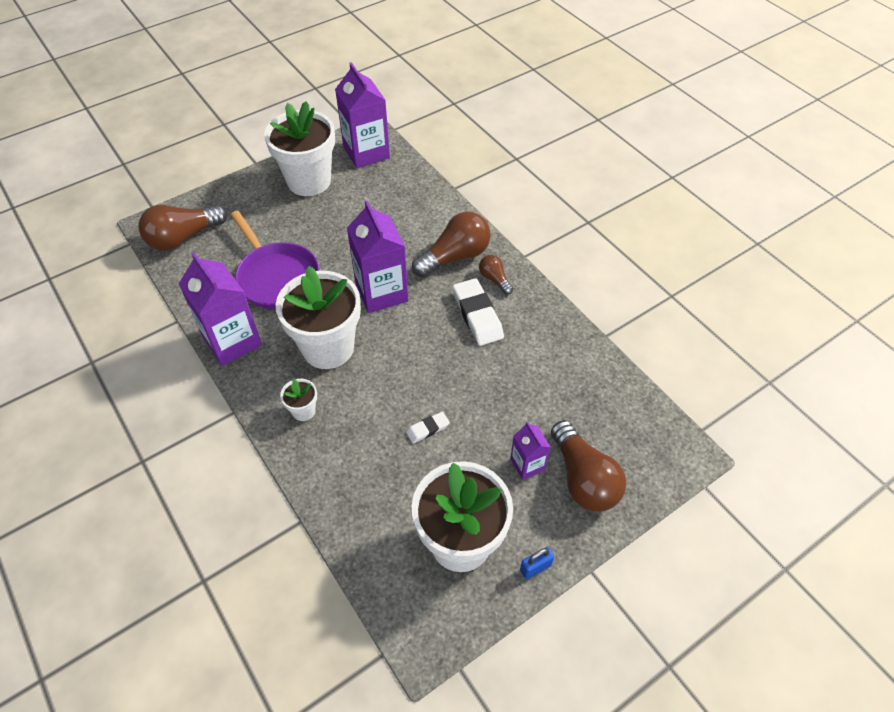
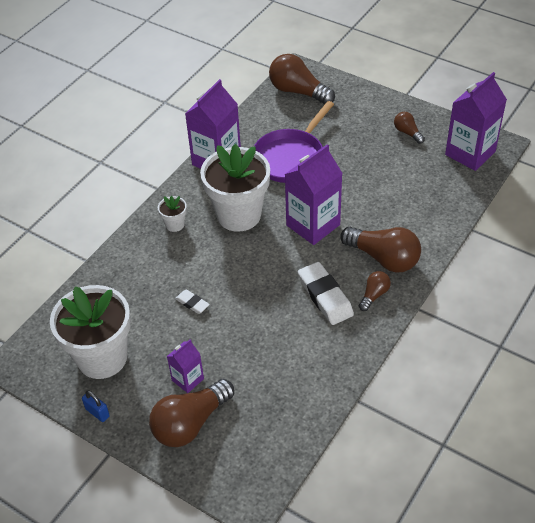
camera: 70 degrees right, 5 degrees down
(309, 181) = (407, 132): white flower pot -> brown light bulb
(477, 315) = (325, 296): white eraser -> white eraser turned 75 degrees counterclockwise

